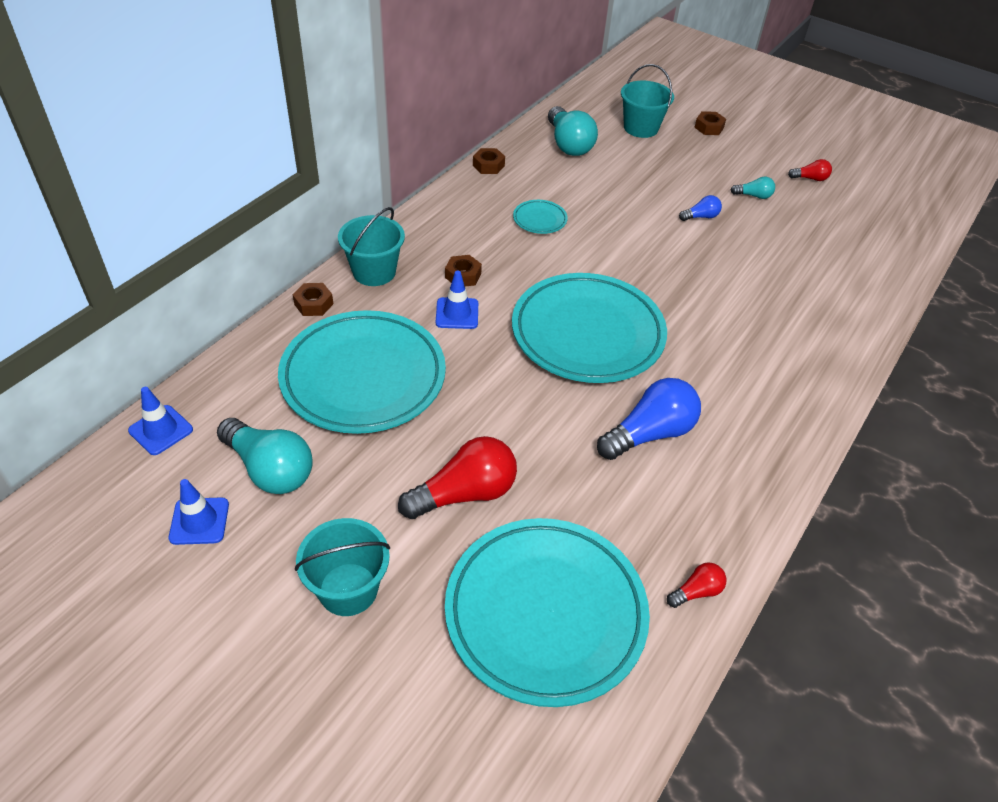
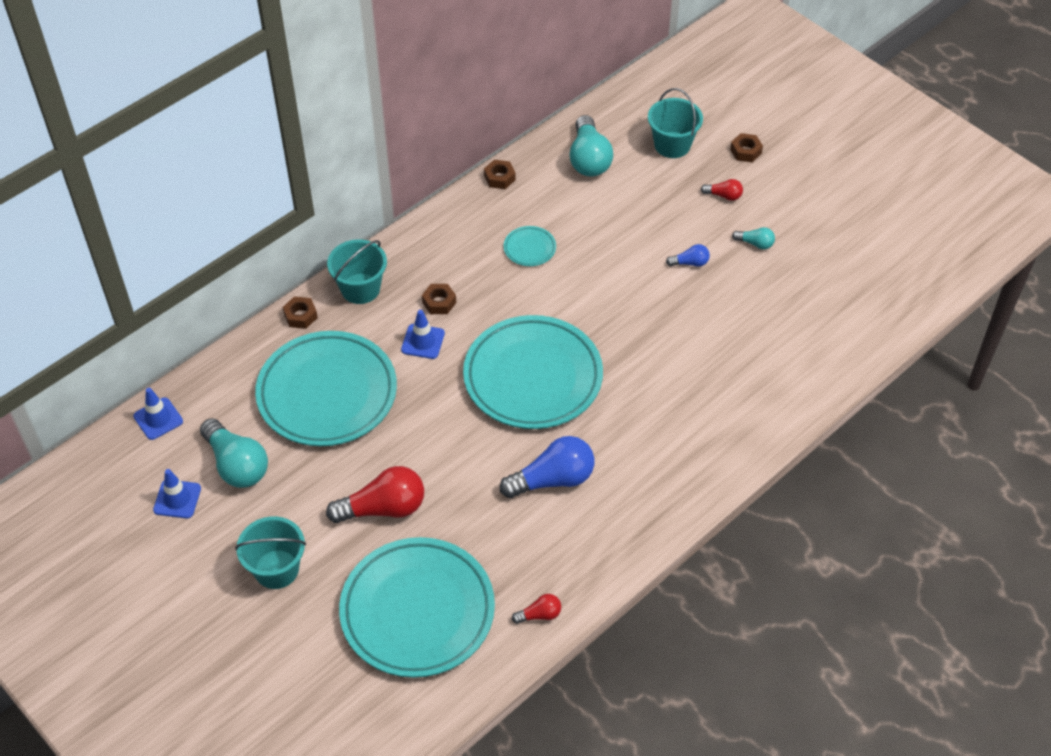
camera: 15 degrees right, 5 degrees up
(810, 178) = (825, 228): red light bulb -> red light bulb (724, 196)

